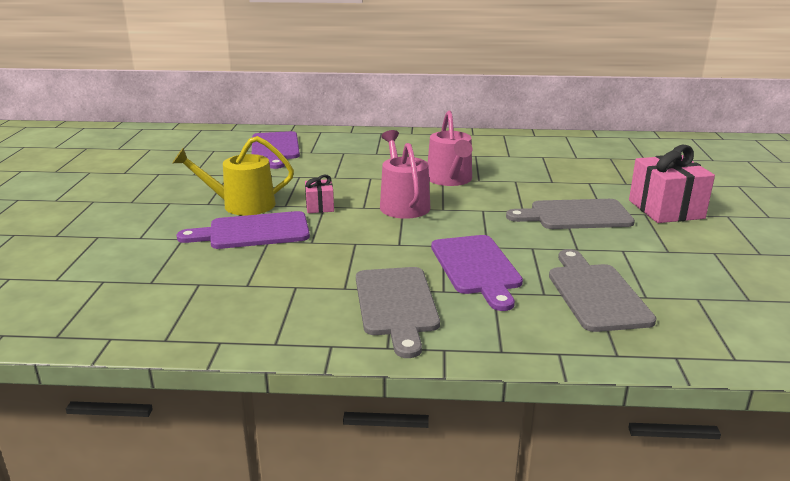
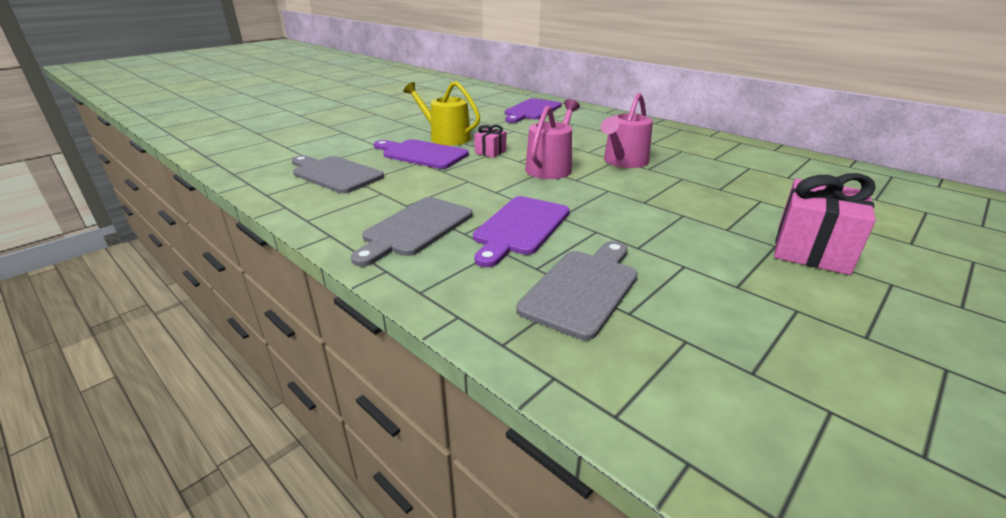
camera: 40 degrees right, 5 degrees up
(575, 215) = (690, 221): grey cutting board -> grey cutting board (334, 174)

